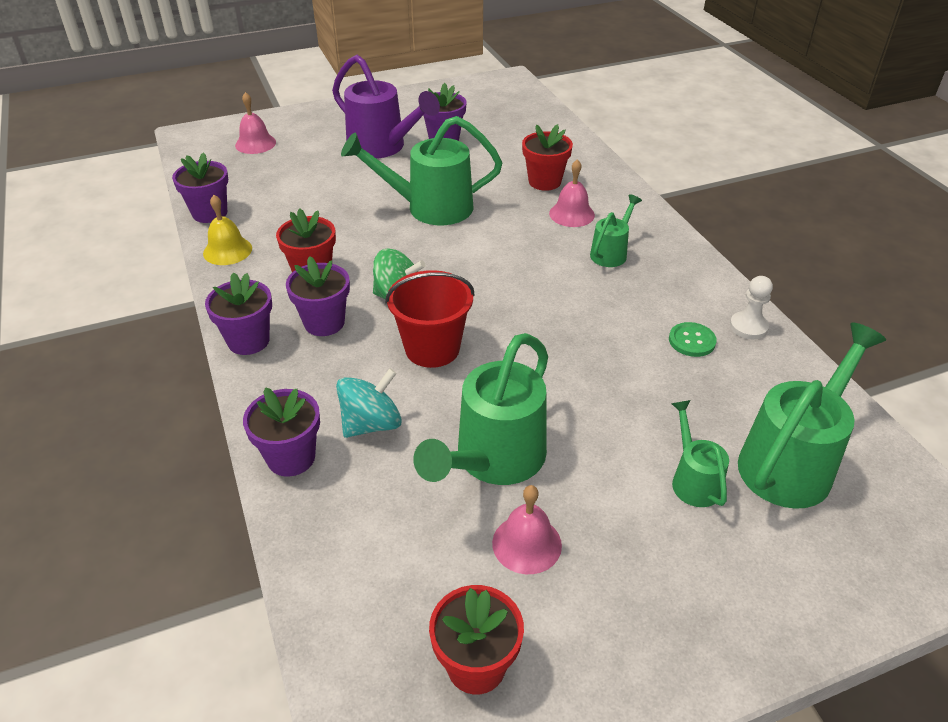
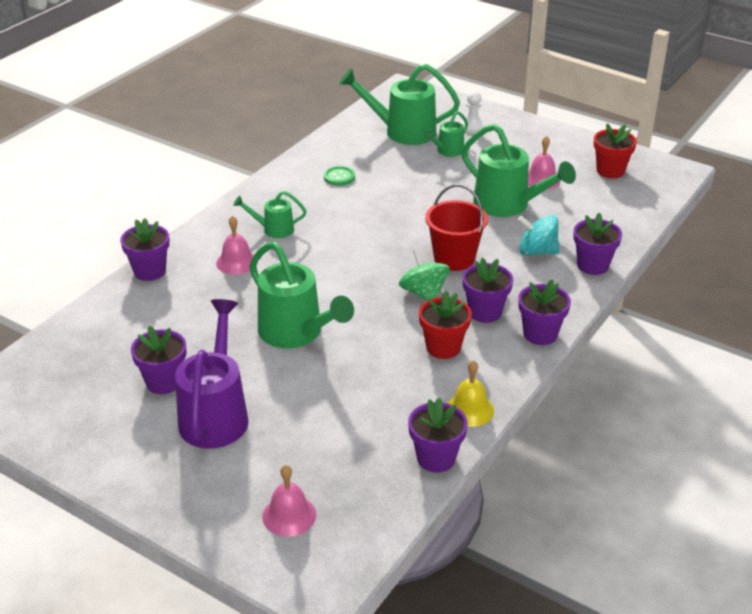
camera: 125 degrees left, 5 degrees down
(493, 460) = (508, 205): green watering can -> green watering can turned 45 degrees clockwise
(544, 182) = (196, 292): red flower pot -> none
(601, 170) = (150, 271): none -> purple flower pot
(748, 327) = (304, 163): white pawn -> white pawn (472, 127)

